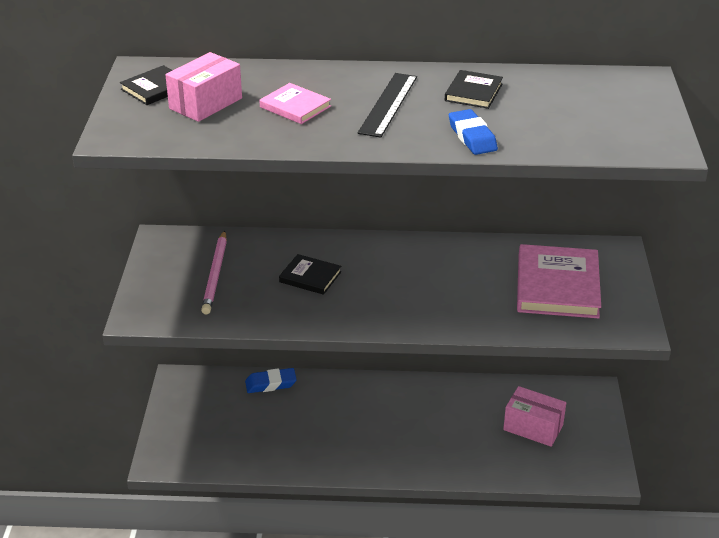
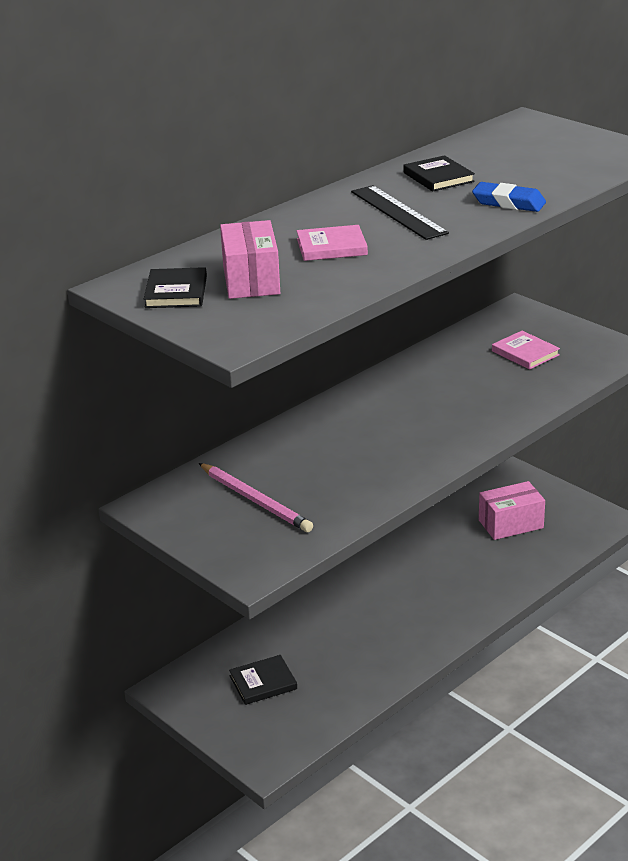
camera: 45 degrees left, 5 degrees down
(271, 384) = (259, 633): blue eraser -> none
(310, 277) = (338, 454): black book -> black book (263, 682)
(557, 286) = (525, 353): pink book -> pink book, size x0.53

